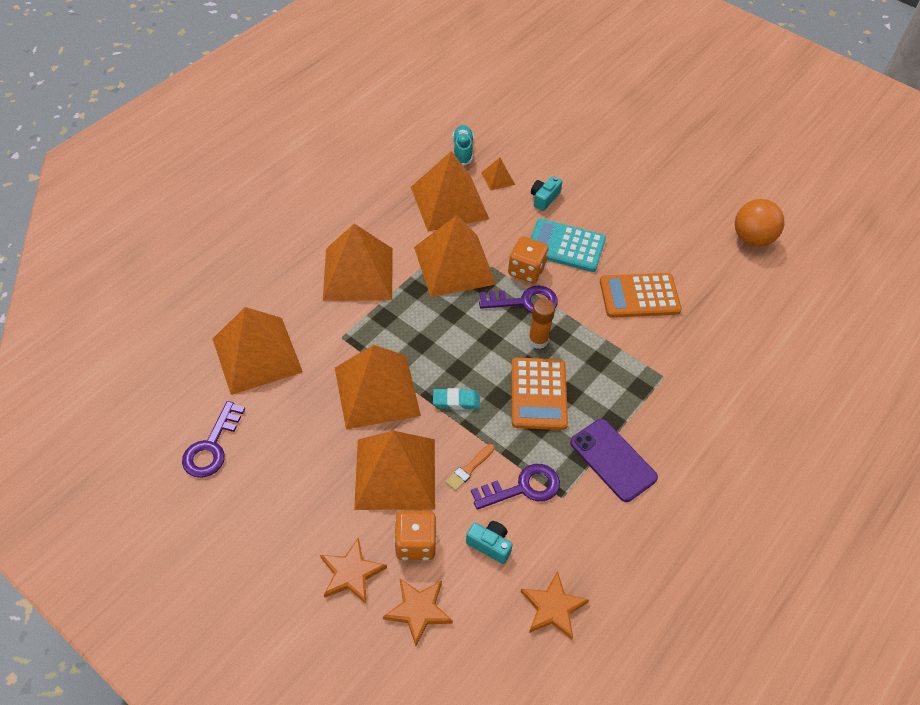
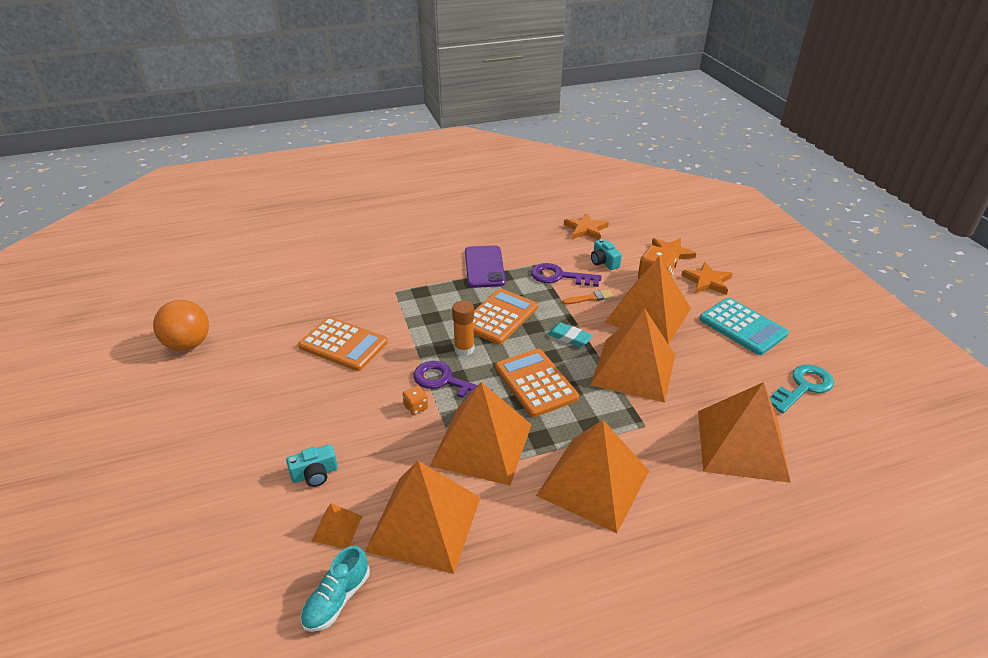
camera: 145 degrees left, 15 degrees down
(212, 446) = (803, 387): purple key -> turquoise key
(452, 335) = (535, 383): none -> orange calculator
(526, 270) = (416, 407): orange dice -> orange dice, size x0.54
(565, 246) = (353, 412): turquoise calculator -> turquoise calculator (742, 327)

